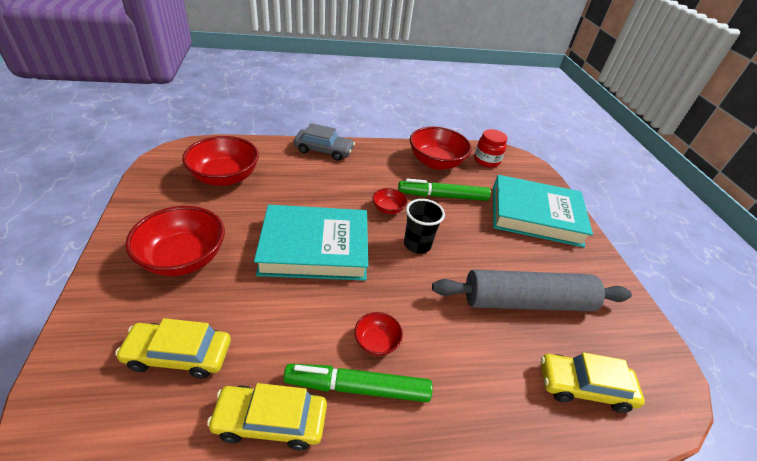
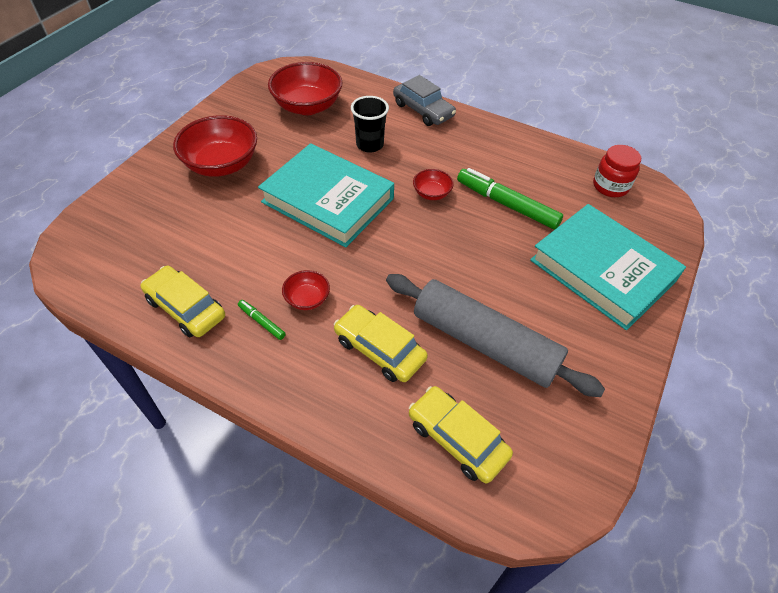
camera: 40 degrees right, 10 degrees up
(179, 355) = (166, 233): yellow car -> yellow car (379, 349)
(358, 387) = (262, 322): green marker -> green marker, size x0.47
(417, 245) = (426, 239): black cup -> black cup (369, 145)
(436, 162) = (539, 165): red bowl -> none

